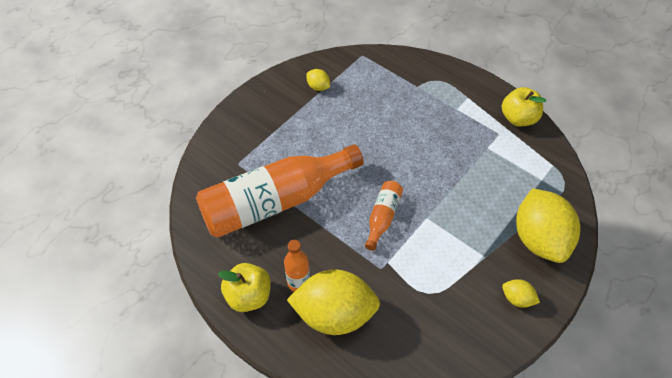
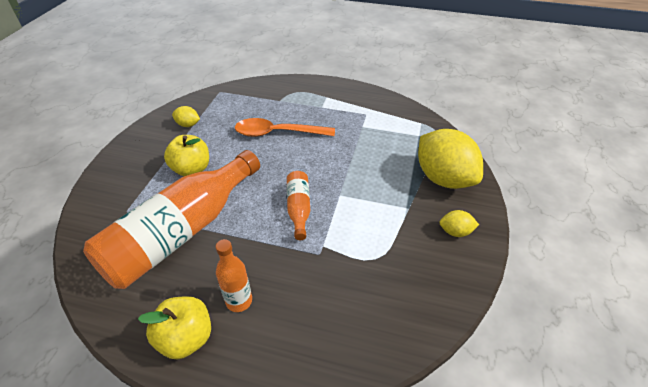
camera: 25 degrees left, 10 degrees down
(334, 314) = (292, 316): yellow lemon -> none
(398, 126) = (278, 133): none -> orange spoon
(518, 118) = (375, 100): yellow apple -> yellow apple (191, 169)

